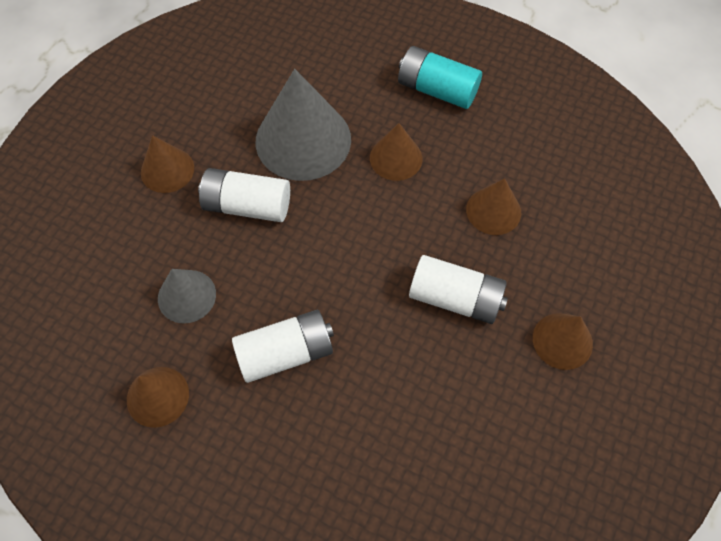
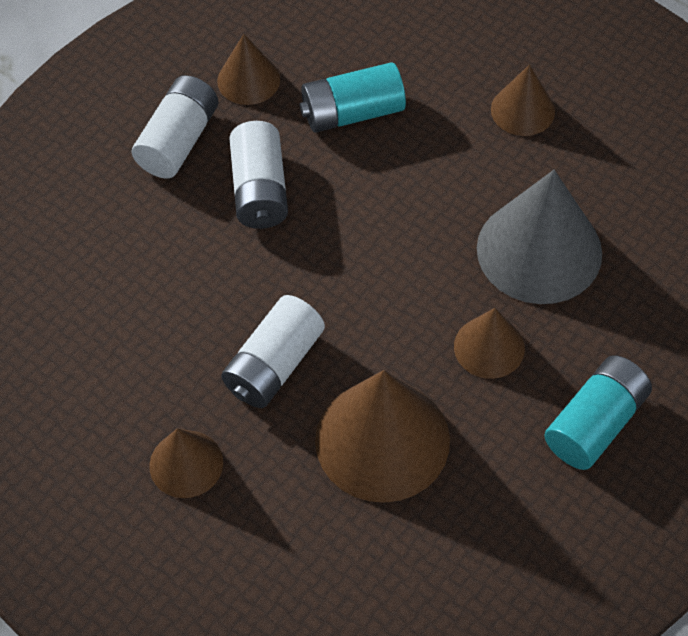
camera: 105 degrees right, 5 degrees down
(187, 296) = (352, 113): grey cone -> turquoise battery
(247, 205) = (454, 180): white battery -> white battery (178, 141)
(493, 211) = (382, 440): brown cone -> brown cone, size x1.84

